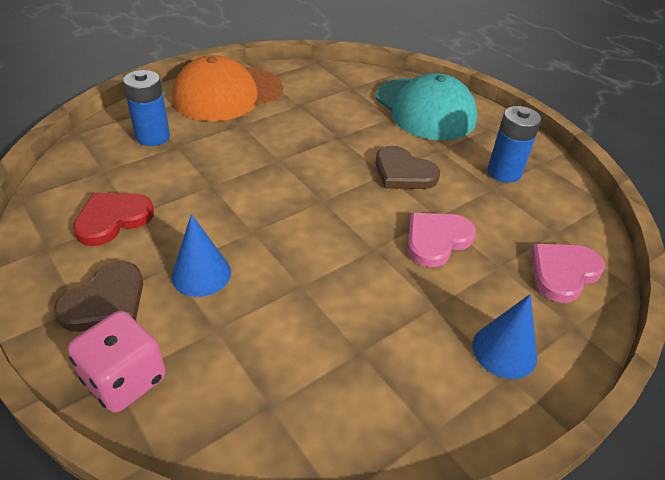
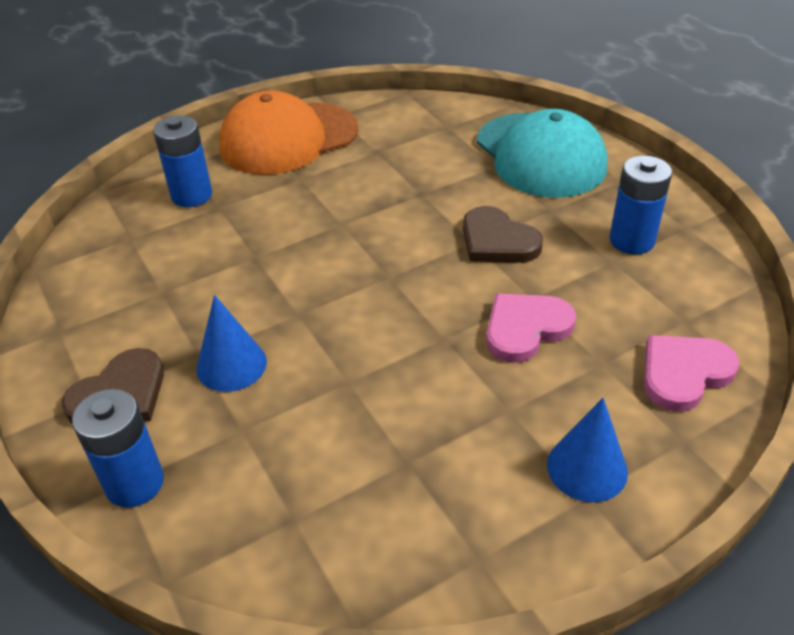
camera: 10 degrees right, 0 degrees up
(113, 219) = (136, 298): red heart -> none
(125, 379) = (134, 483): pink dice -> blue battery

